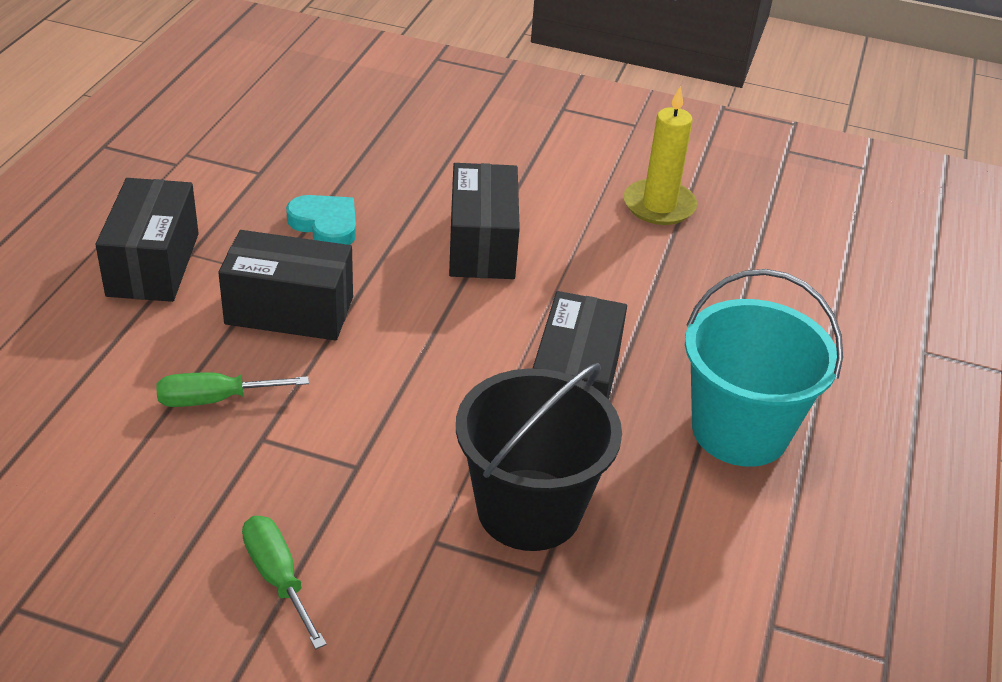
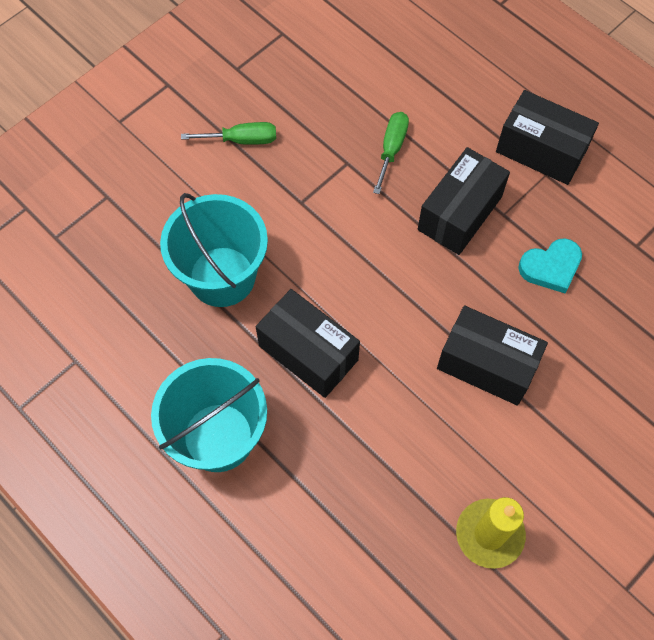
camera: 120 degrees right, 25 degrees up
(529, 509) = (222, 276): black bucket -> turquoise bucket

